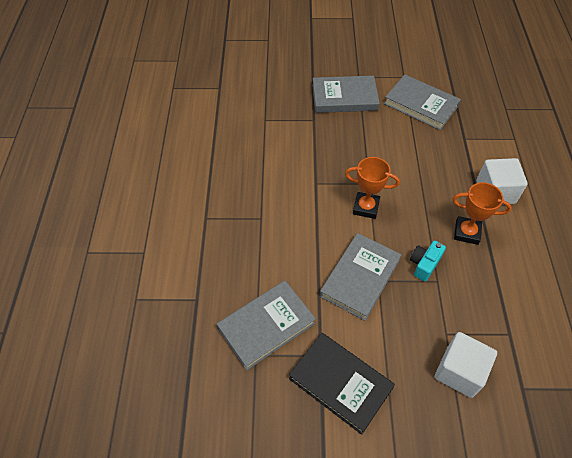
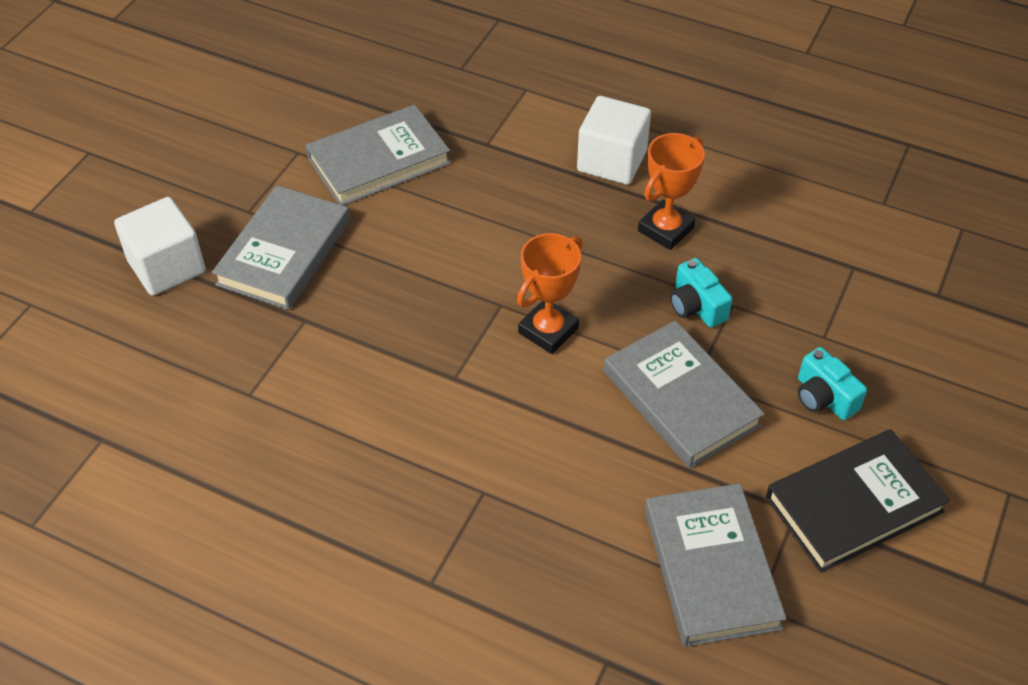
camera: 65 degrees left, 5 degrees down
(403, 346) = (823, 397): none -> turquoise camera
(459, 371) = (889, 350): white cube -> white cube (167, 266)

